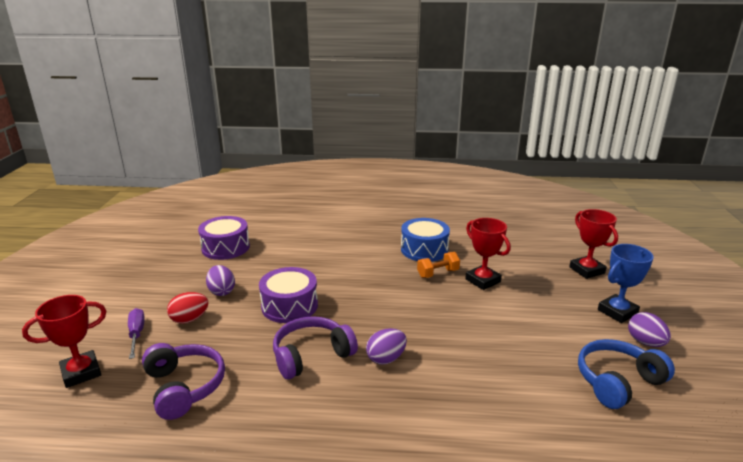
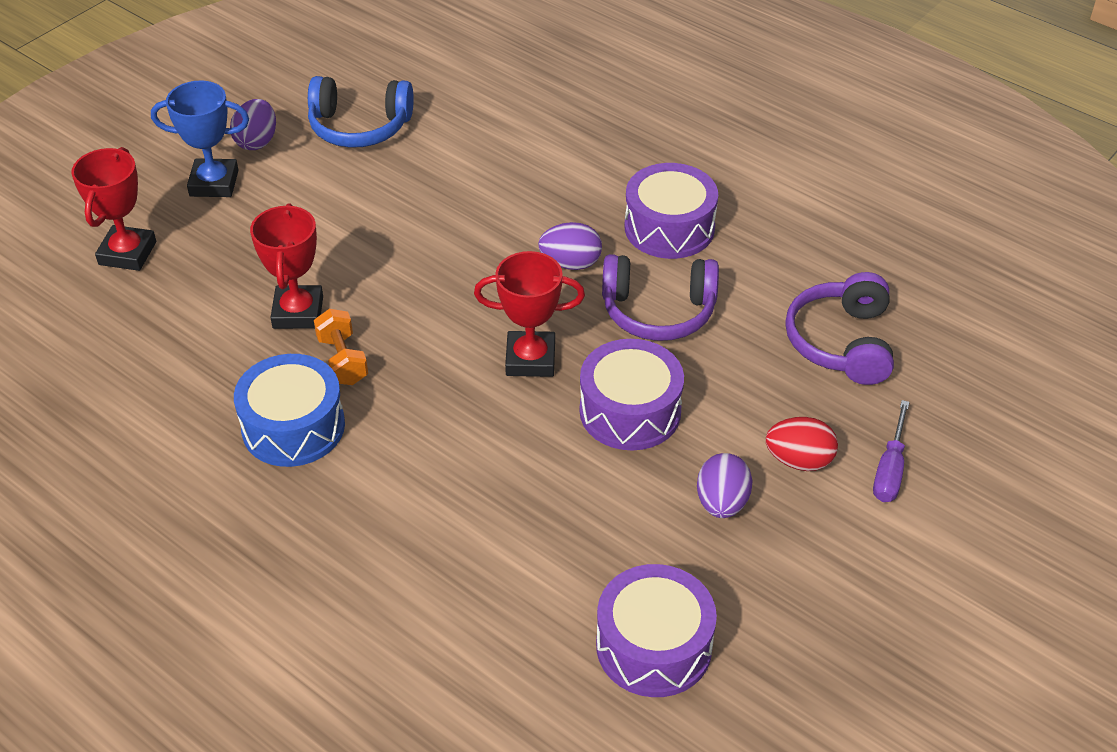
camera: 145 degrees left, 20 degrees up
(81, 372) = (978, 430): red trophy -> red trophy (530, 359)
(347, 411) = (669, 228): none -> purple drum
(438, 273) = (342, 360): orange dumbbell -> orange dumbbell turned 60 degrees clockwise

